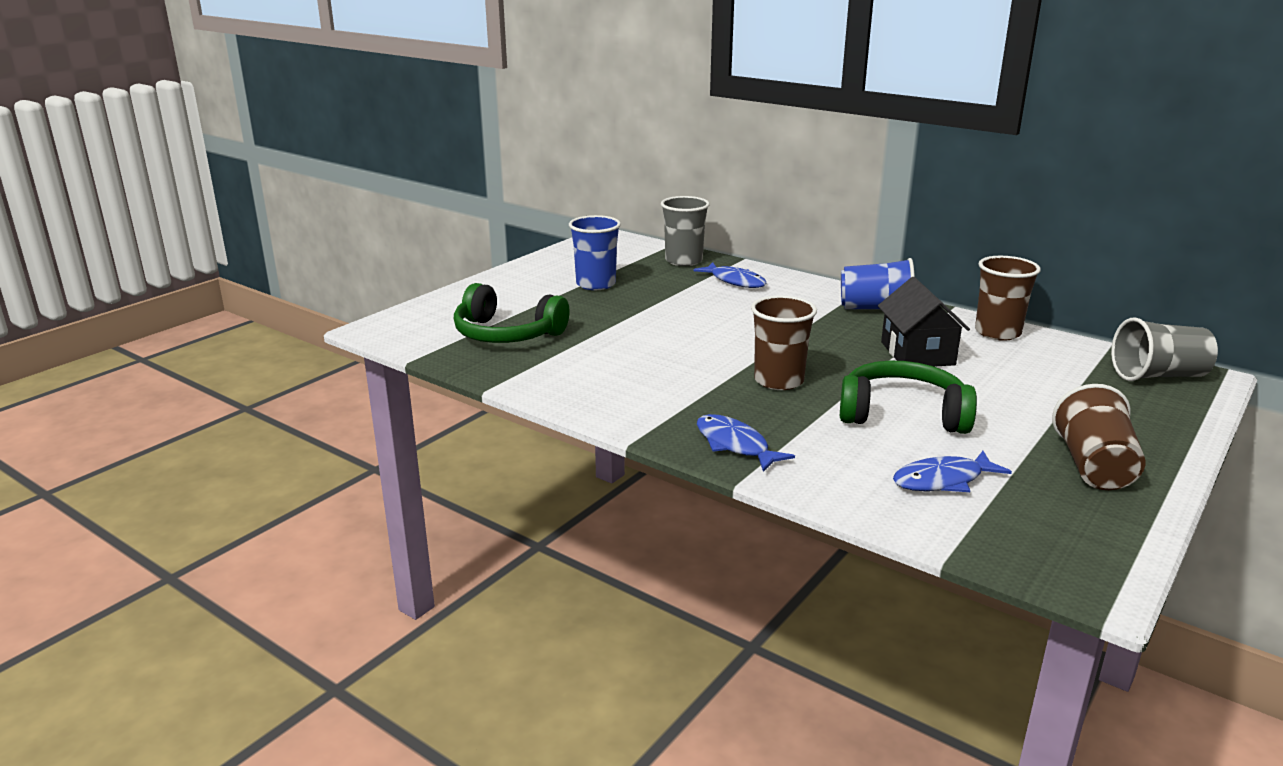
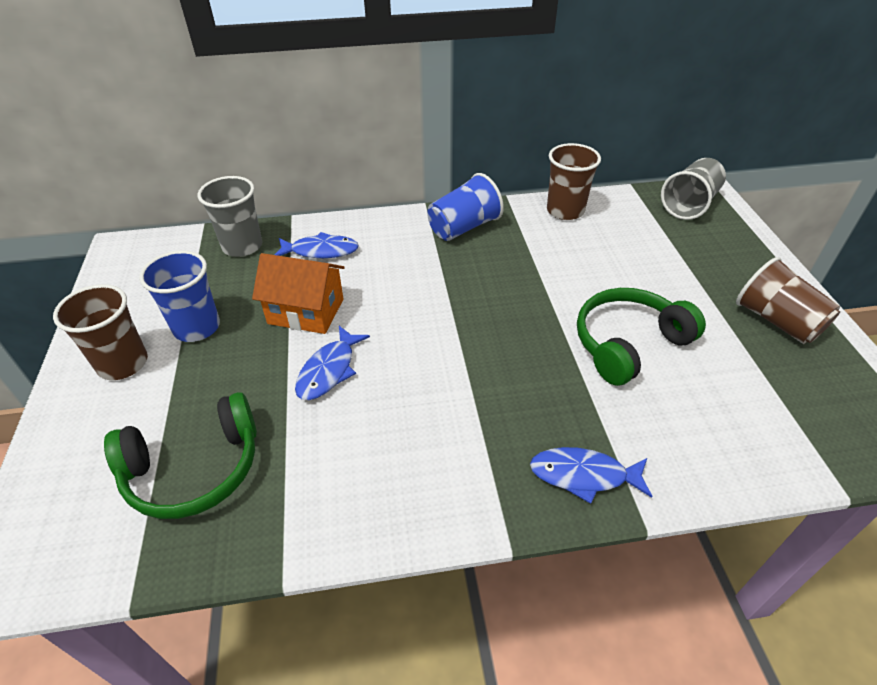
camera: 45 degrees left, 20 degrees up
(675, 303) = (306, 311): none -> orange house
(779, 381) = (509, 363): brown cup -> brown cup (123, 363)
(917, 353) = (551, 265): black house -> none
(943, 480) = (739, 403): blue fish -> blue fish (329, 370)

